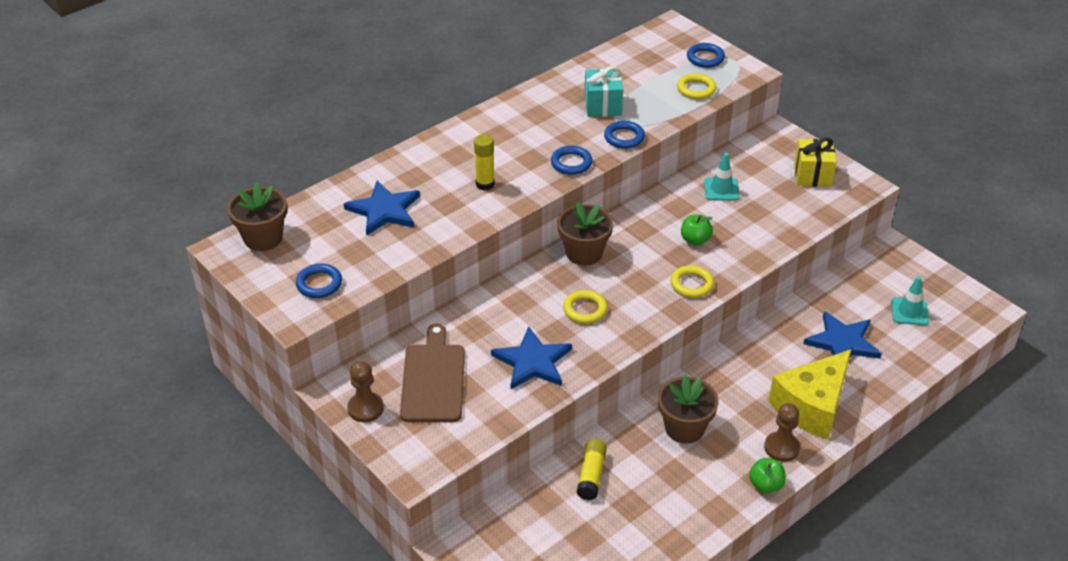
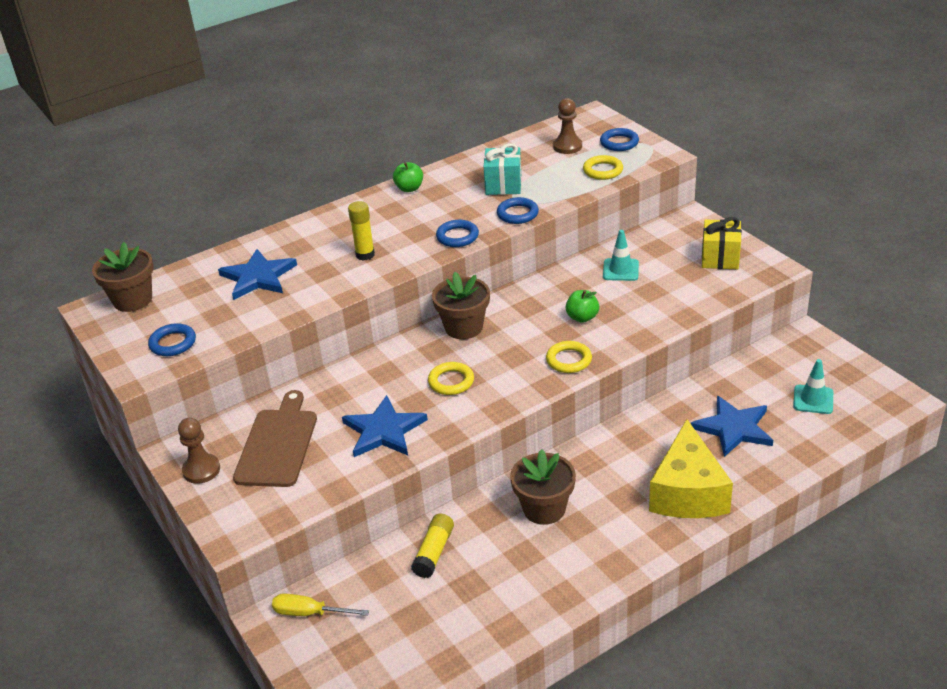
camera: 10 degrees right, 5 degrees down
(488, 539) = (309, 613): none -> yellow screwdriver
(765, 485) = (620, 572): green apple -> green apple (409, 188)
(781, 448) = (645, 534): brown pawn -> brown pawn (567, 146)
(812, 406) = (688, 492): yellow cheese -> yellow cheese turned 45 degrees counterclockwise

